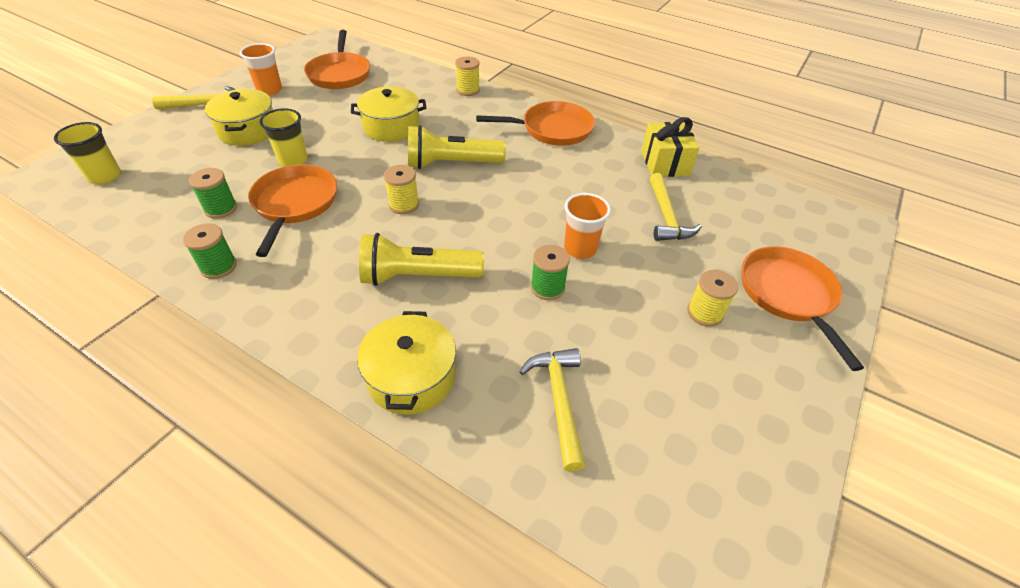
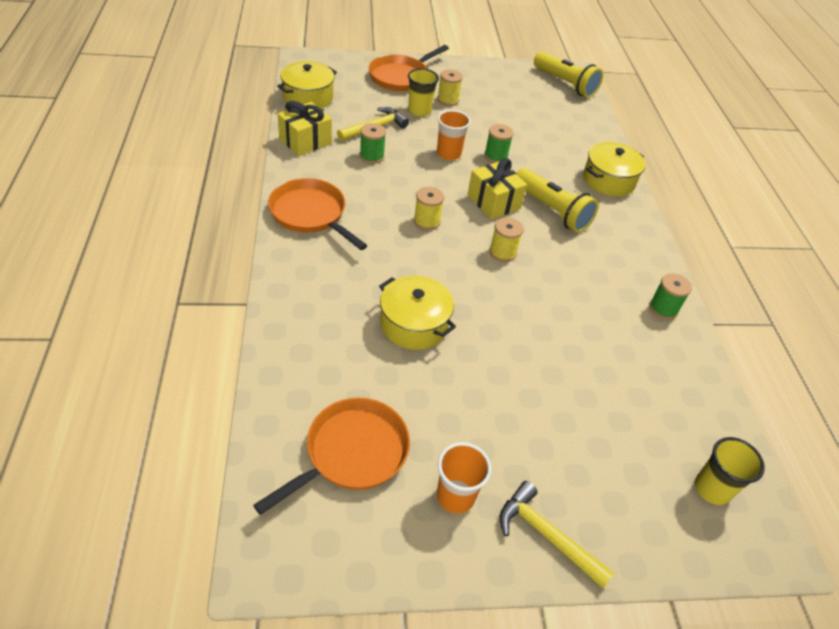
camera: 130 degrees left, 0 degrees up
(221, 208) = (630, 357): green spool -> green spool (372, 156)
(247, 130) = (538, 439): yellow pot -> yellow pot (308, 97)
(293, 160) = (534, 359): yellow cup -> yellow cup (419, 111)
(295, 204) = (573, 315): orange pan -> none
(451, 164) = (426, 252): yellow flashlight -> yellow flashlight (565, 84)
(468, 90) = (286, 305): yellow spool -> yellow spool (426, 221)
(473, 238) = (493, 202): none -> yellow gift
(559, 400) = (558, 131): yellow hammer -> none

